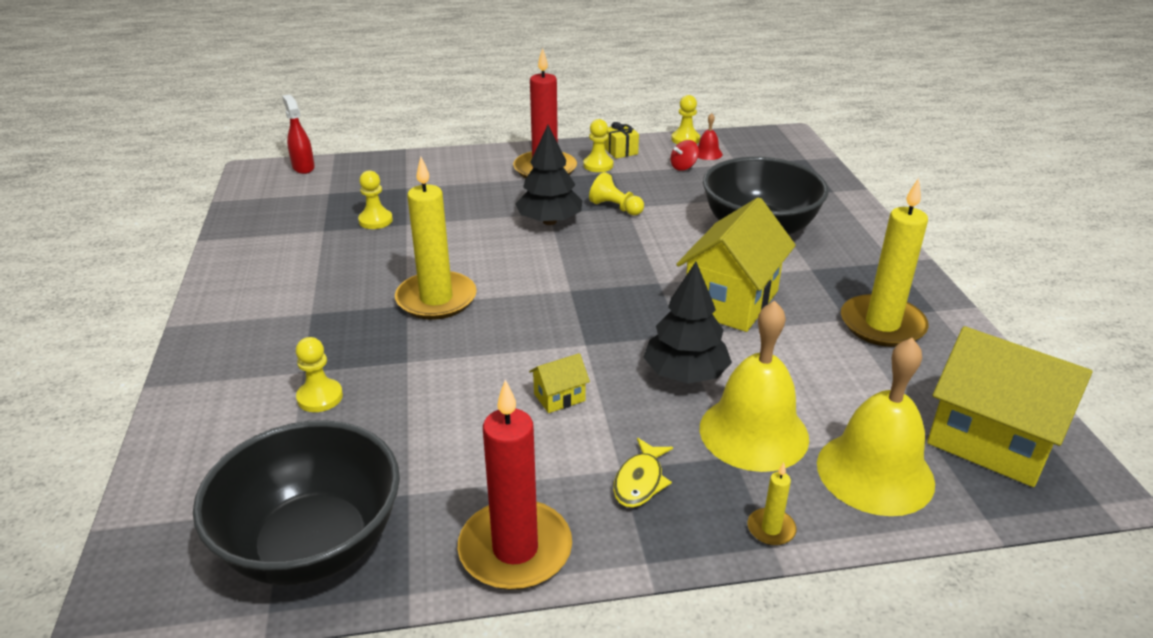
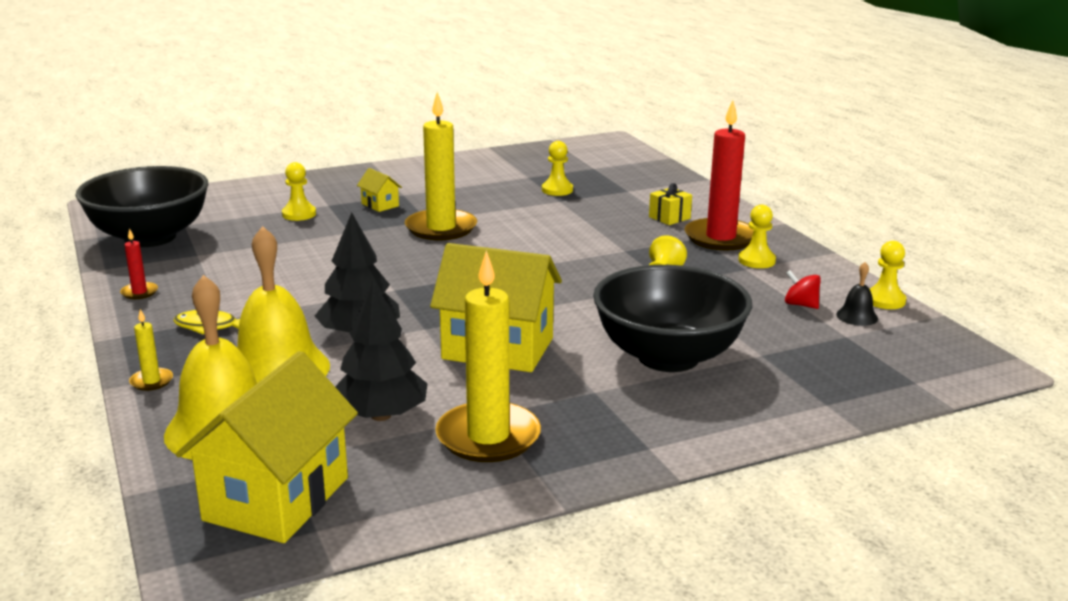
camera: 75 degrees right, 10 degrees down
(303, 167) = (632, 153): red spray bottle -> none
(515, 549) = (139, 292): red candle -> red candle, size x0.43
(549, 221) = (607, 252): black tree -> black tree (381, 415)
(559, 397) = (314, 287): yellow house -> yellow house (380, 205)
(621, 151) = (807, 268): yellow gift -> yellow gift (669, 217)
(707, 153) = (857, 316): red bell -> black bell

